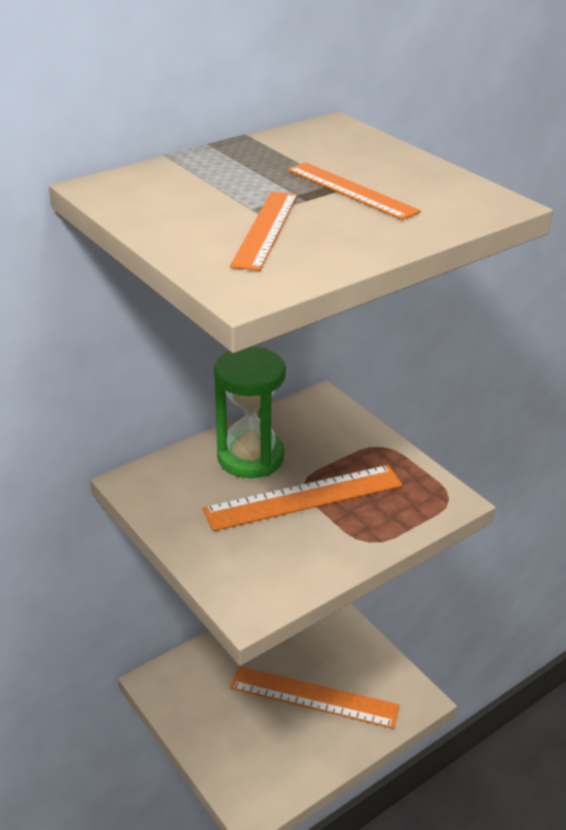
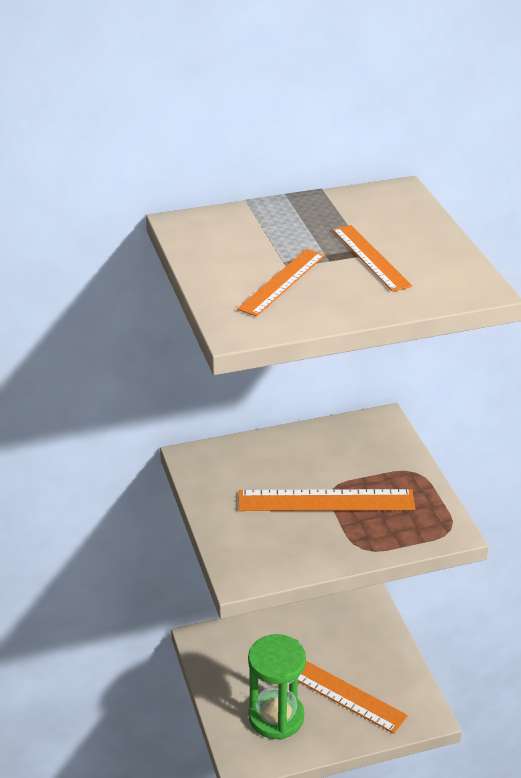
camera: 20 degrees right, 0 degrees up
(250, 457) = (297, 457): green hourglass -> green hourglass (276, 717)

